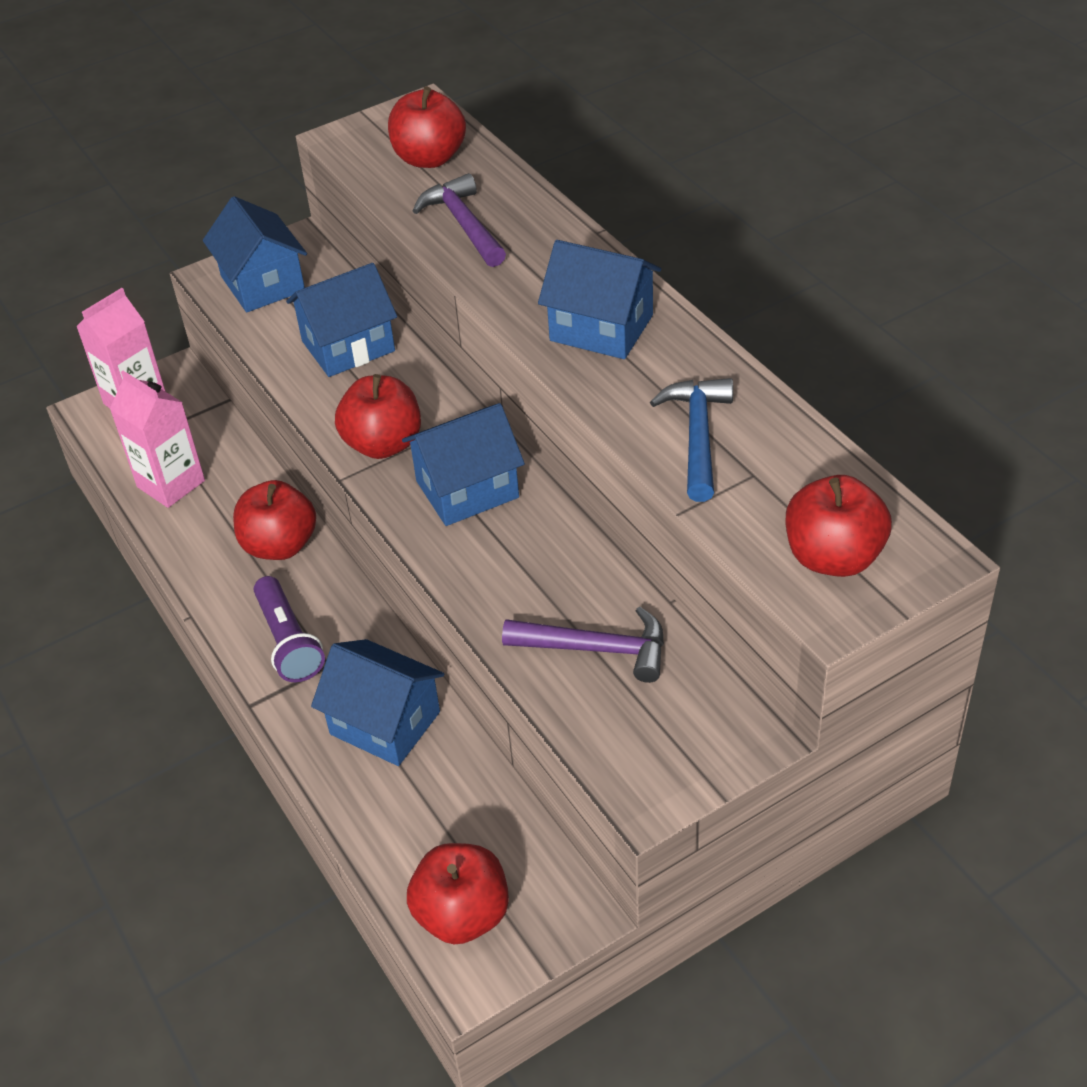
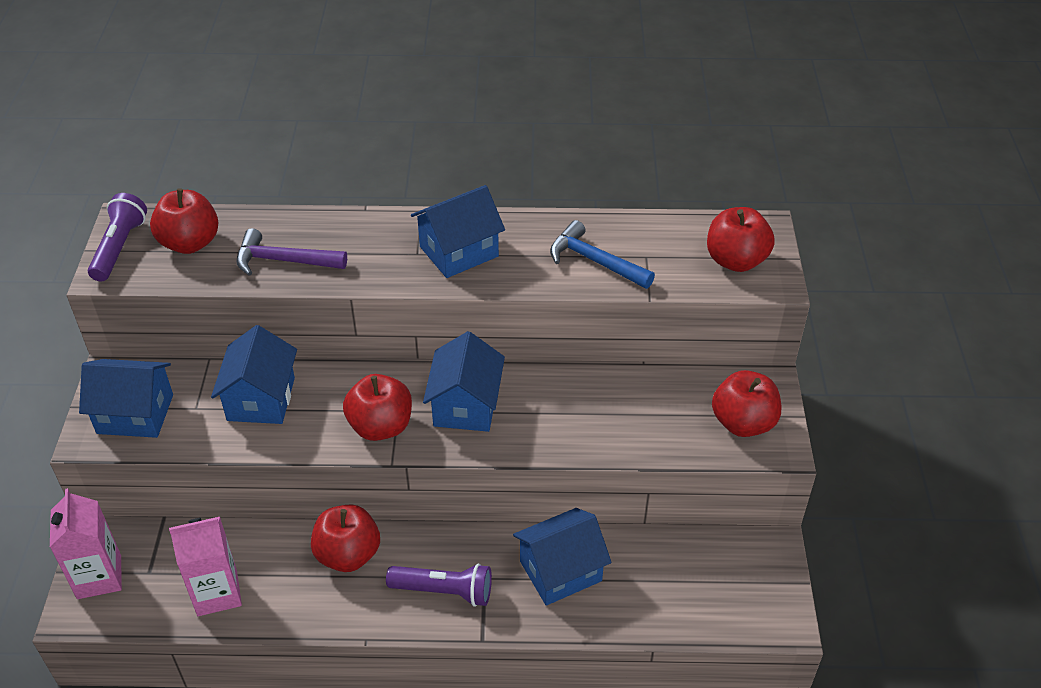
camera: 60 degrees left, 0 degrees up
(382, 125) = (120, 247): none -> purple flashlight
(462, 915) = (739, 603): red apple -> red apple (743, 423)
(596, 649) = (653, 413): purple hammer -> none

